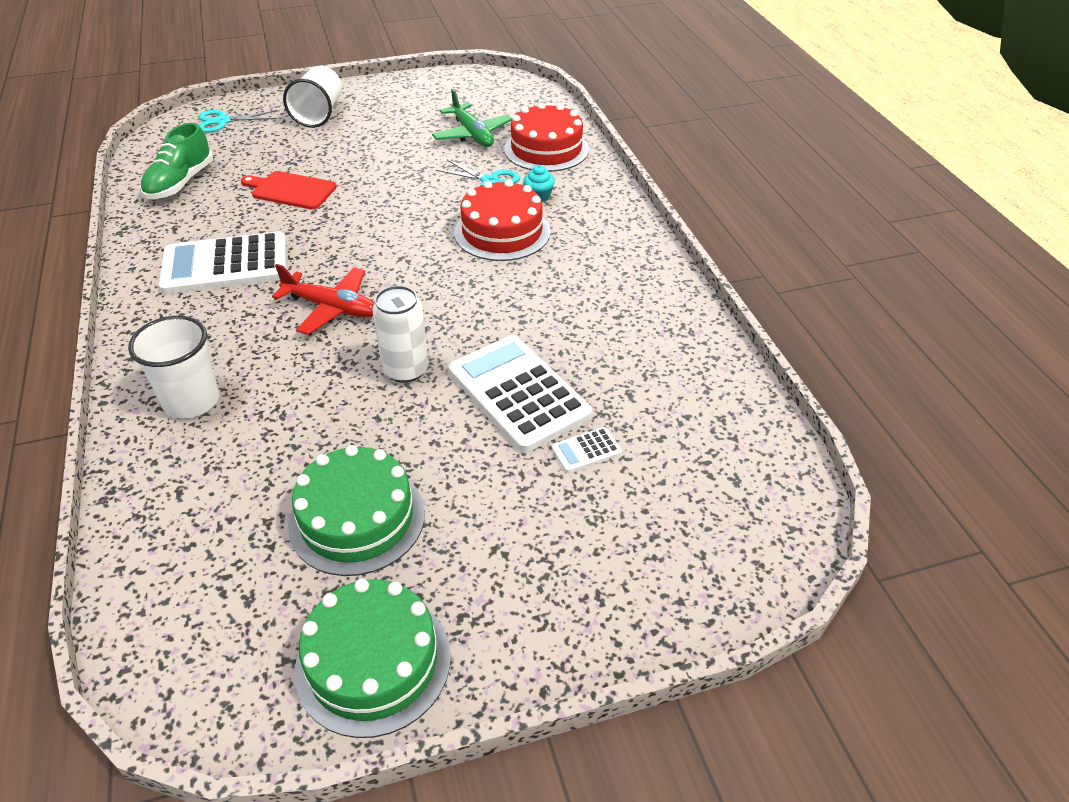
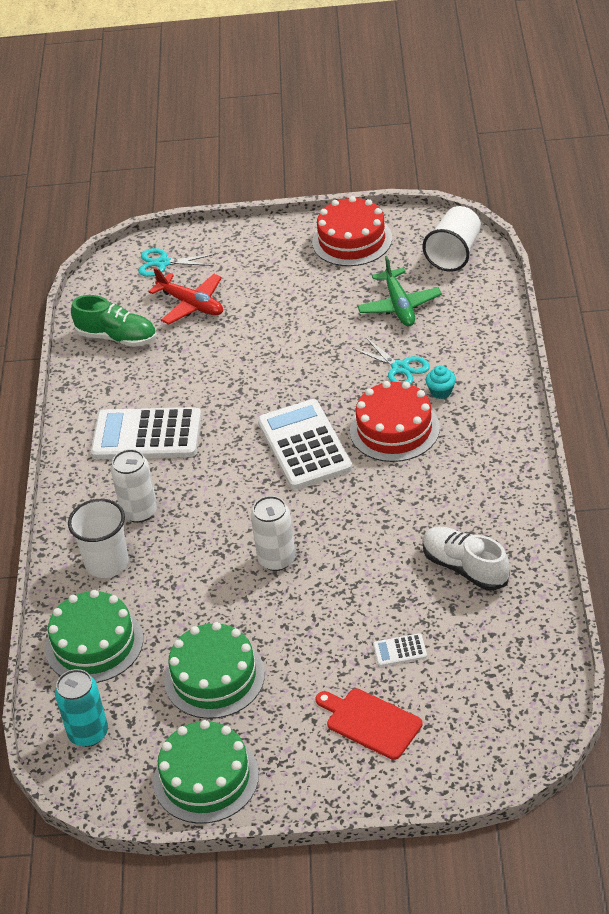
camera: 20 degrees right, 0 degrees up
(180, 183) = (117, 337): green shoe -> green shoe turned 105 degrees counterclockwise
(184, 500) = (94, 644): none -> green cake
(186, 625) = (88, 733): none -> turquoise can
(227, 340) = (139, 511): none -> white can
(291, 190) = (214, 357): red cutting board -> red cutting board (370, 722)
(319, 114) = (255, 262): white cup -> white cup (454, 253)
(331, 308) = (228, 491): red plane -> red plane (191, 305)
(518, 393) = (361, 593): white calculator -> white calculator (304, 445)
(546, 149) = (467, 333): red cake -> red cake (352, 240)
(627, 351) = (465, 567): none -> white shoe

